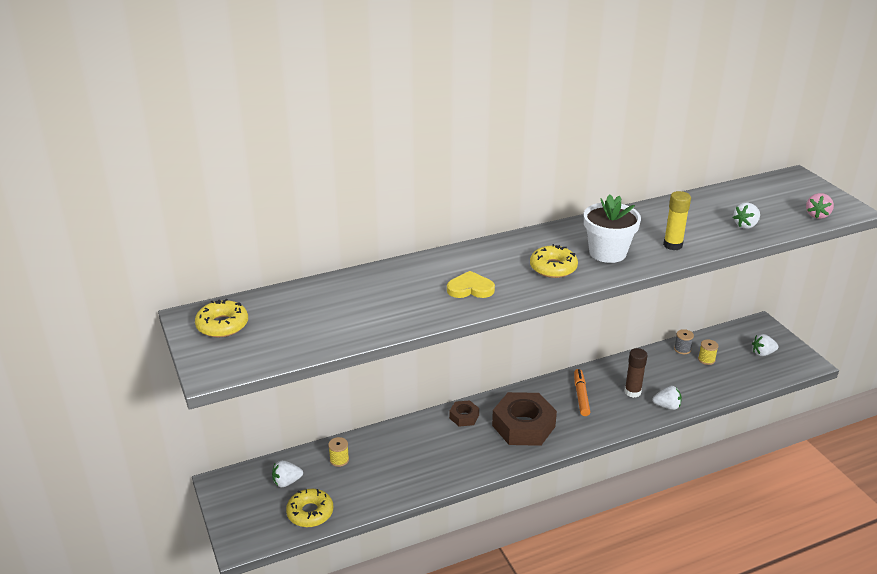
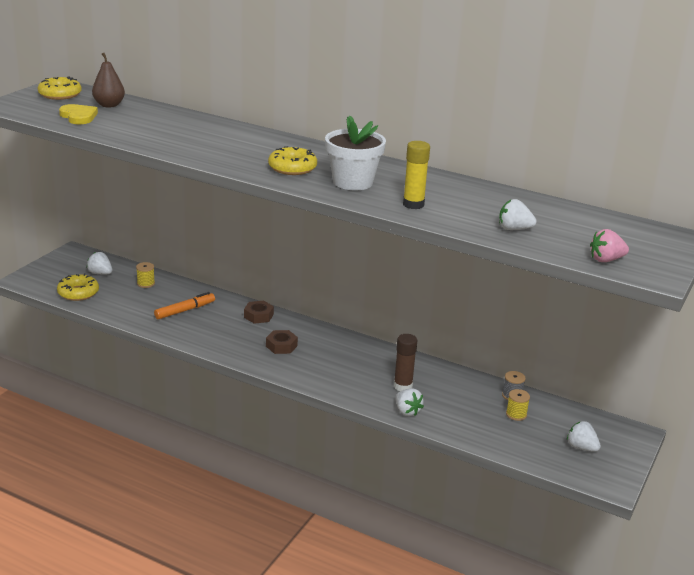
camera: 50 degrees right, 5 degrees down
(292, 306) = (109, 105): none -> brown pear
(470, 288) = (213, 148): yellow heart -> yellow heart (78, 116)
(523, 426) = (281, 346): brown nut -> brown nut, size x0.48
(581, 396) = (359, 361): orange marker -> orange marker (185, 310)

